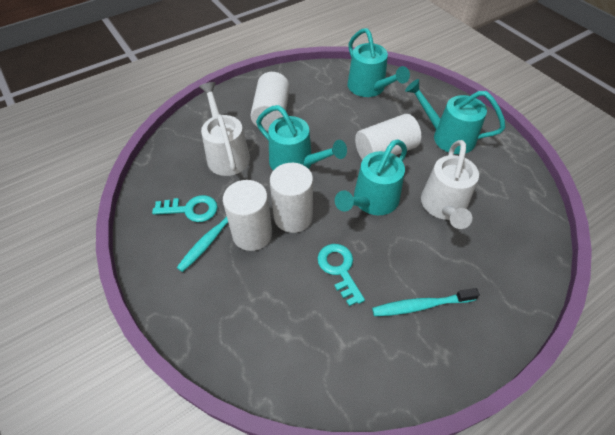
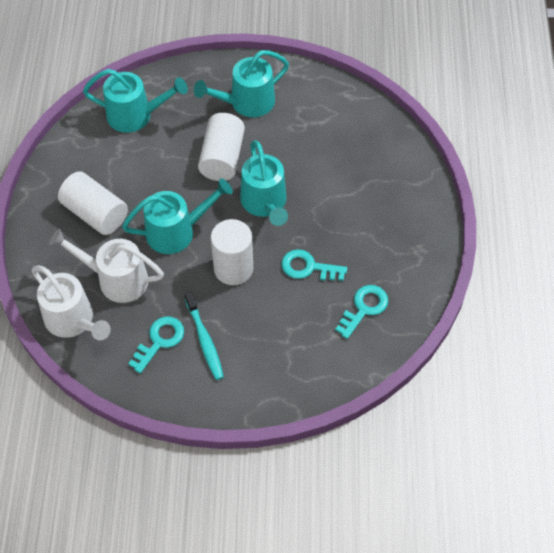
camera: 55 degrees left, 5 degrees up
(252, 234) = (226, 308): white cylinder -> none
(335, 344) = (364, 308): none -> turquoise key
(421, 305) = (377, 236): turquoise toothbrush -> none
(444, 207) = (311, 160): white watering can -> white watering can (73, 321)

